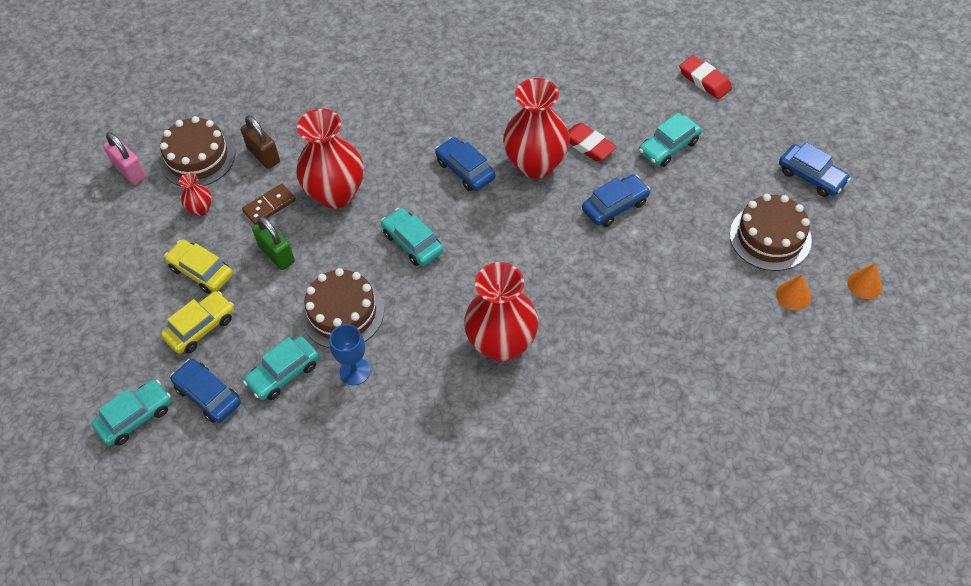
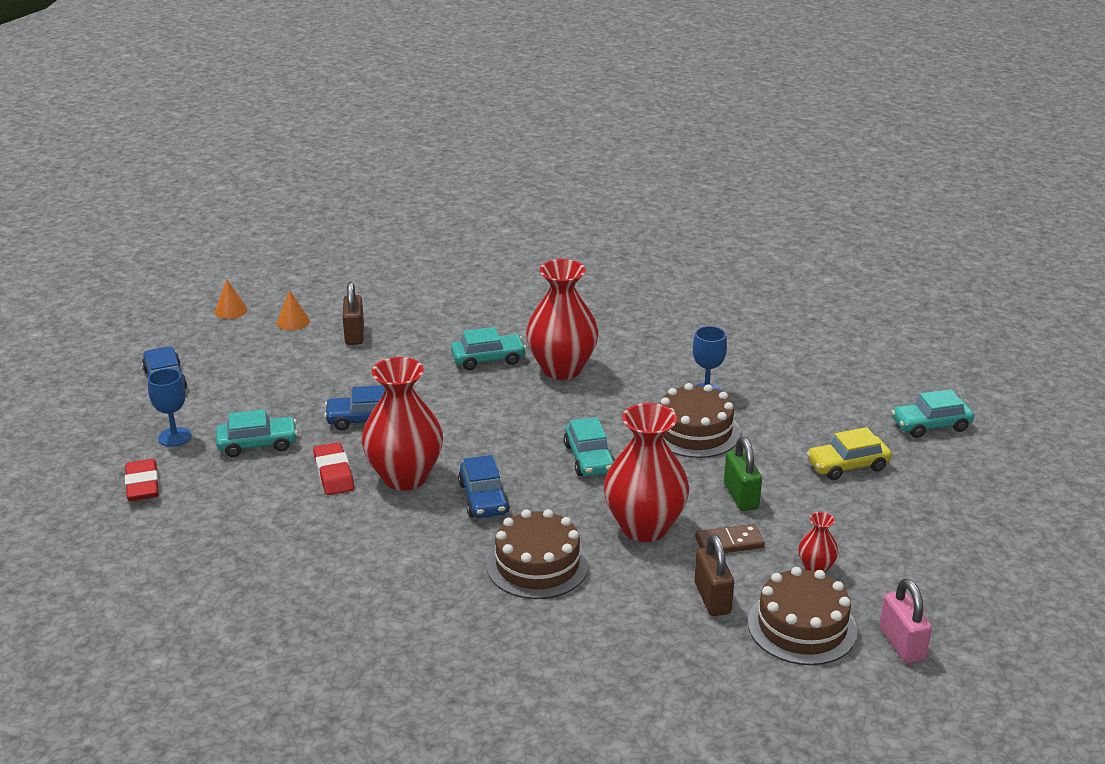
camera: 155 degrees left, 25 degrees down
(201, 271) = (833, 509): yellow car -> none
(208, 395) = (854, 418): blue car -> none
(283, 373) = (774, 410): turquoise car -> turquoise car (488, 359)
(722, 304) = (354, 334): none -> brown padlock
(734, 127) = (175, 437): none -> blue goblet
(770, 237) = (260, 356): brown cake -> brown cake (537, 565)

